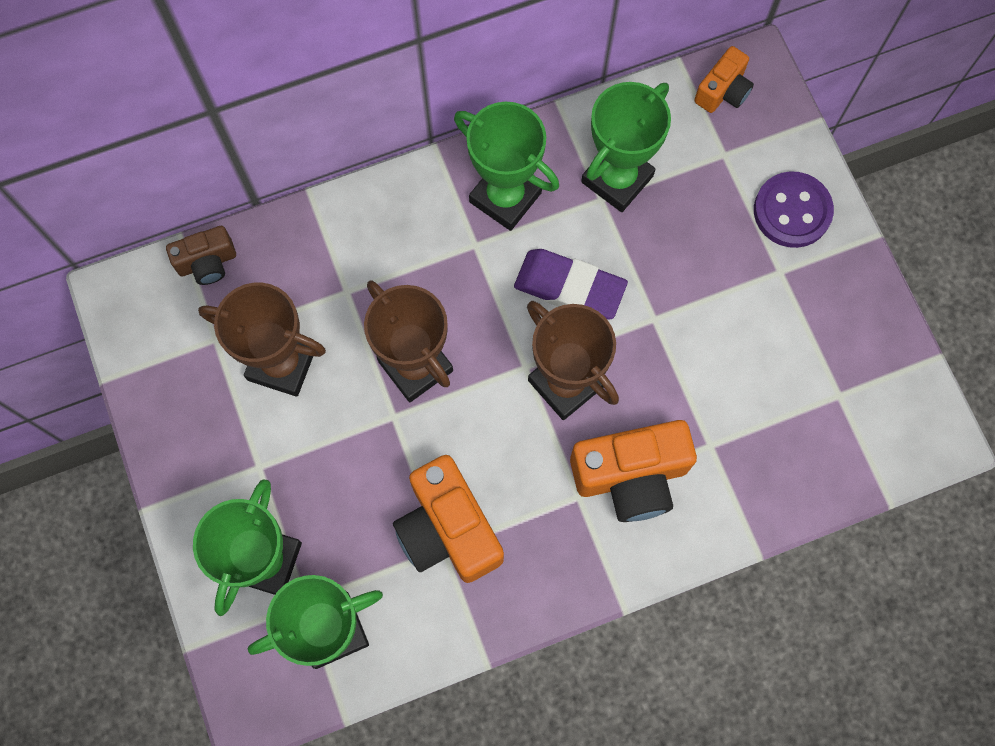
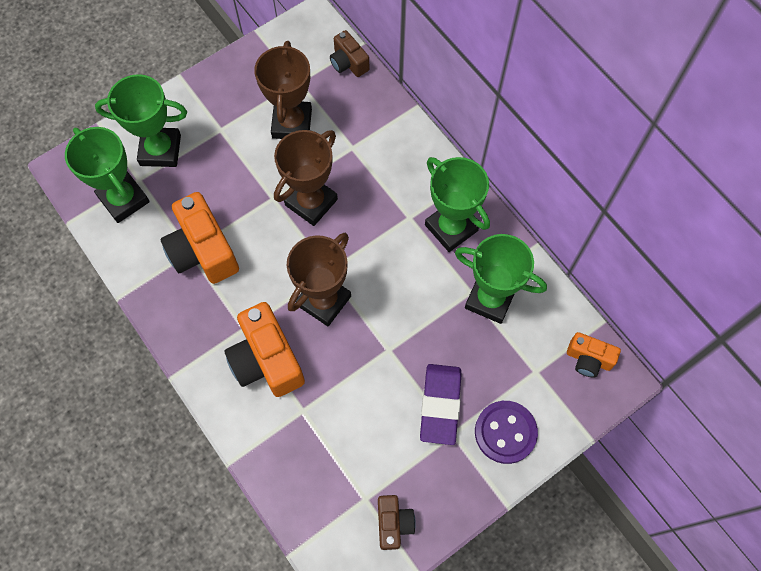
camera: 75 degrees right, 5 degrees down
(448, 530) = (203, 251): orange camera -> orange camera turned 75 degrees counterclockwise
(505, 197) = (451, 227): green trophy -> green trophy turned 60 degrees counterclockwise
(569, 287) = (396, 286): purple eraser -> purple eraser (440, 405)
(875, 369) = (393, 523): none -> brown camera

